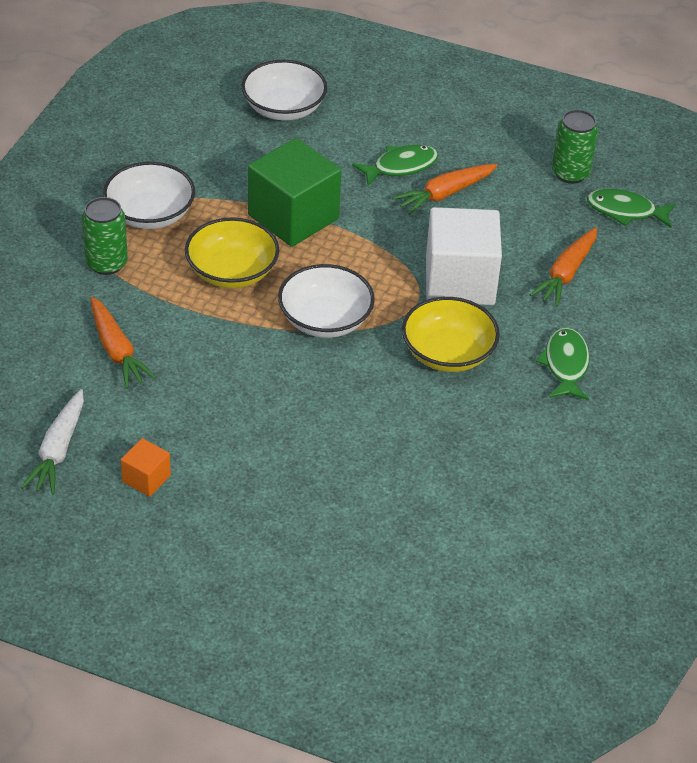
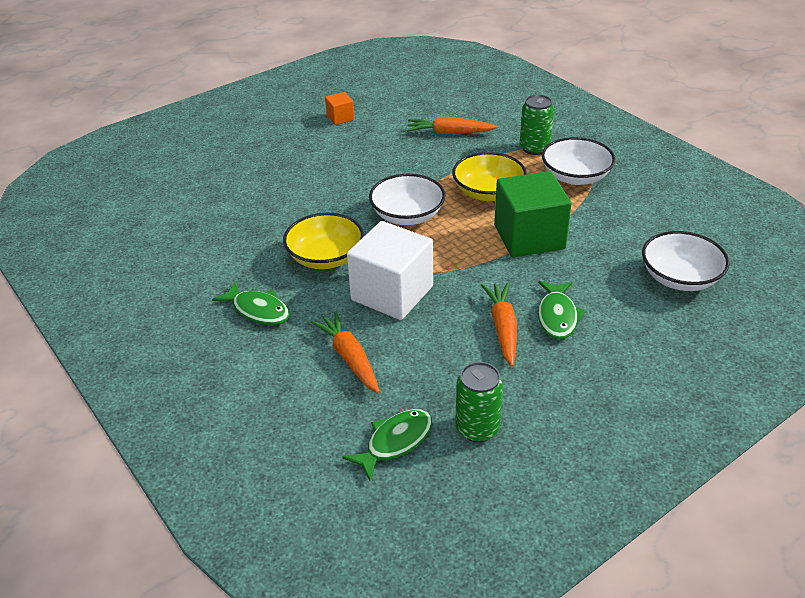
camera: 125 degrees right, 5 degrees down
(58, 450) = (388, 99): white carrot -> none

